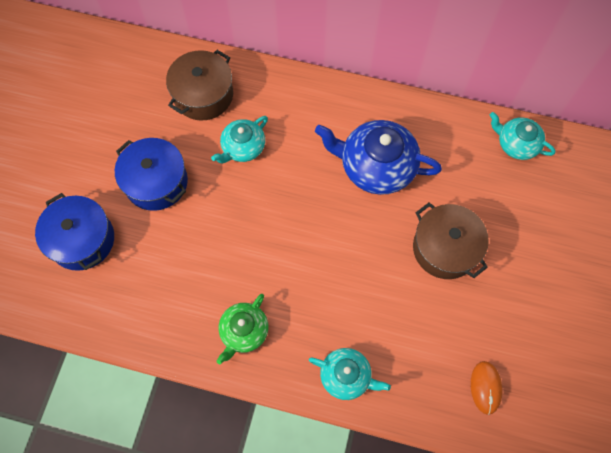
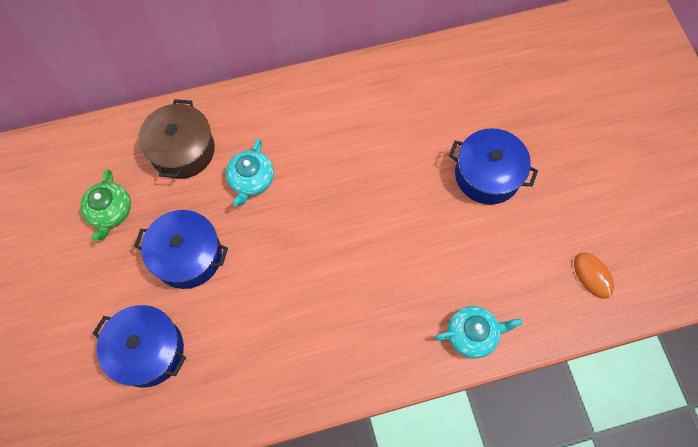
camera: 30 degrees left, 0 degrees up
(244, 331) = (357, 348): green teapot -> green teapot (110, 212)
(376, 166) = (384, 134): blue teapot -> none
(445, 248) = (487, 175): brown pot -> blue pot
(516, 144) = (491, 53): turquoise teapot -> none

